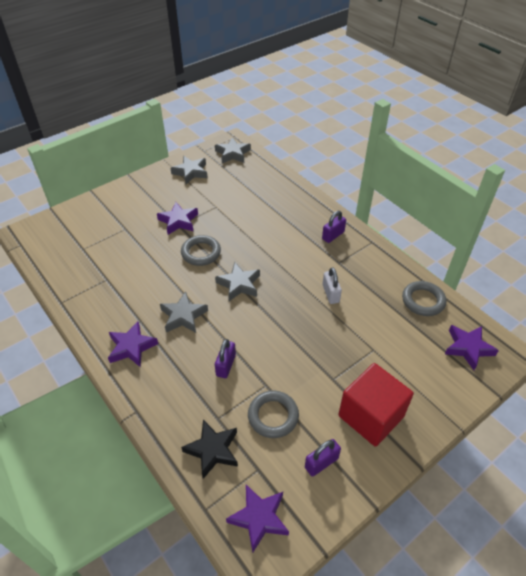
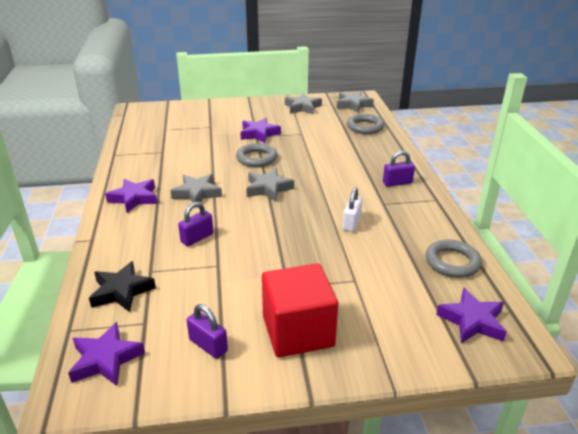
camera: 30 degrees right, 15 degrees down
(273, 416) = (200, 290): grey ring -> grey ring (365, 127)
(321, 463) = (208, 345): purple padlock -> purple padlock turned 45 degrees clockwise

